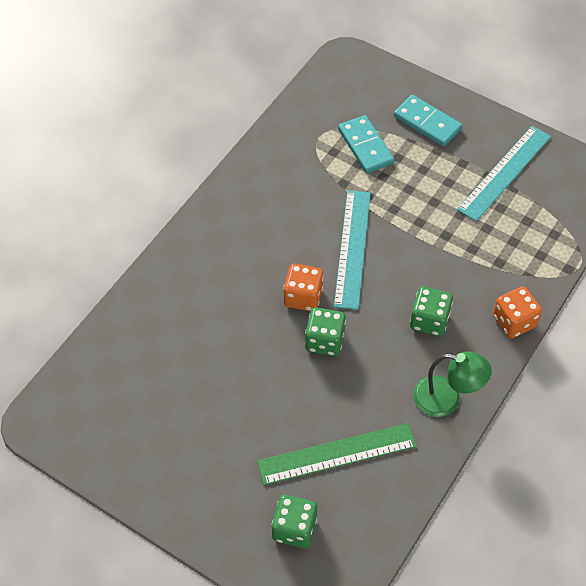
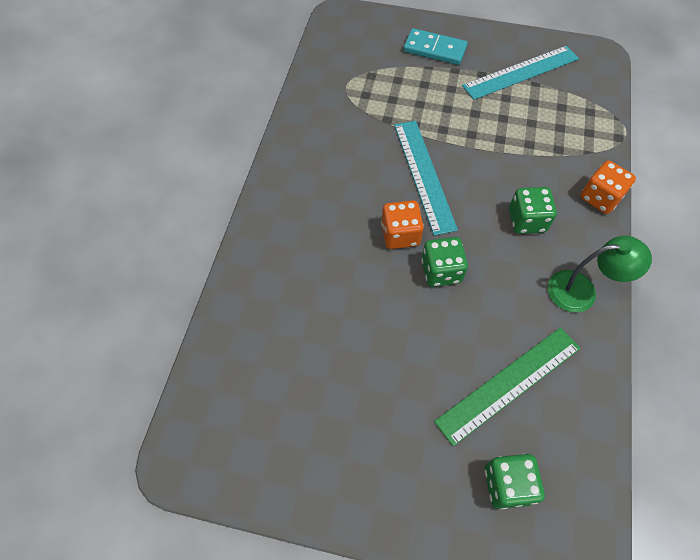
camera: 20 degrees left, 5 degrees up
(365, 146) = (391, 82): turquoise domino -> none
(504, 172) = (521, 72): turquoise ruler -> turquoise ruler turned 45 degrees clockwise

